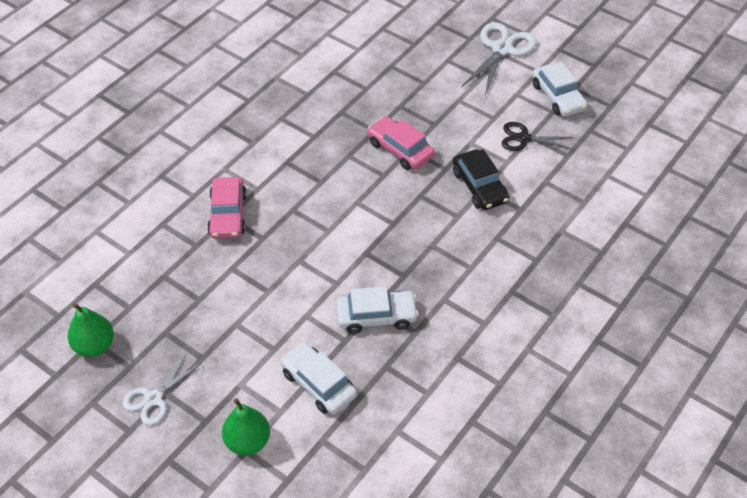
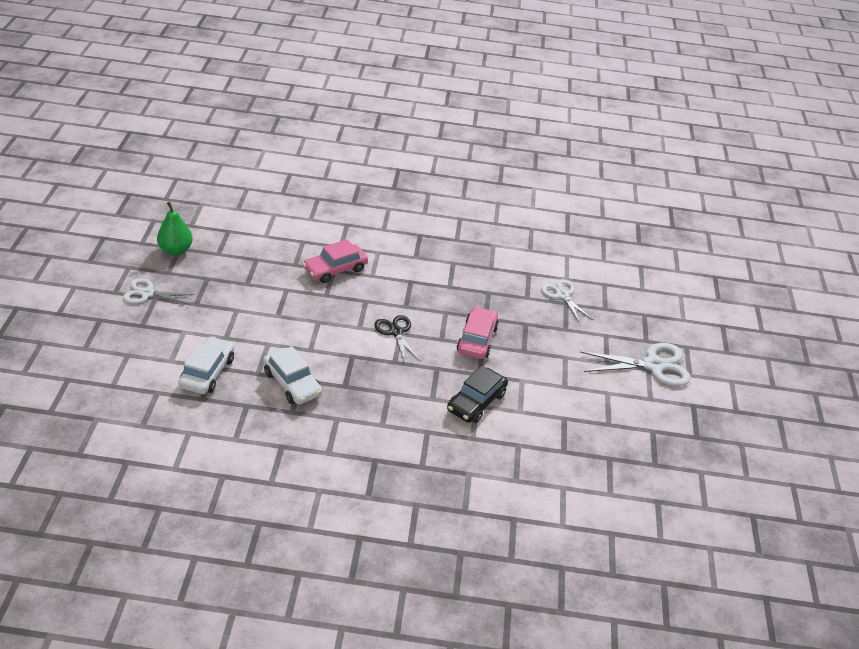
camera: 55 degrees right, 10 degrees down
(247, 441) = (135, 353): green pear -> none
(379, 63) = (562, 295): none -> white scissors
(524, 138) = (557, 414): black scissors -> black scissors (396, 332)
(558, 97) = (630, 422): white car -> none

